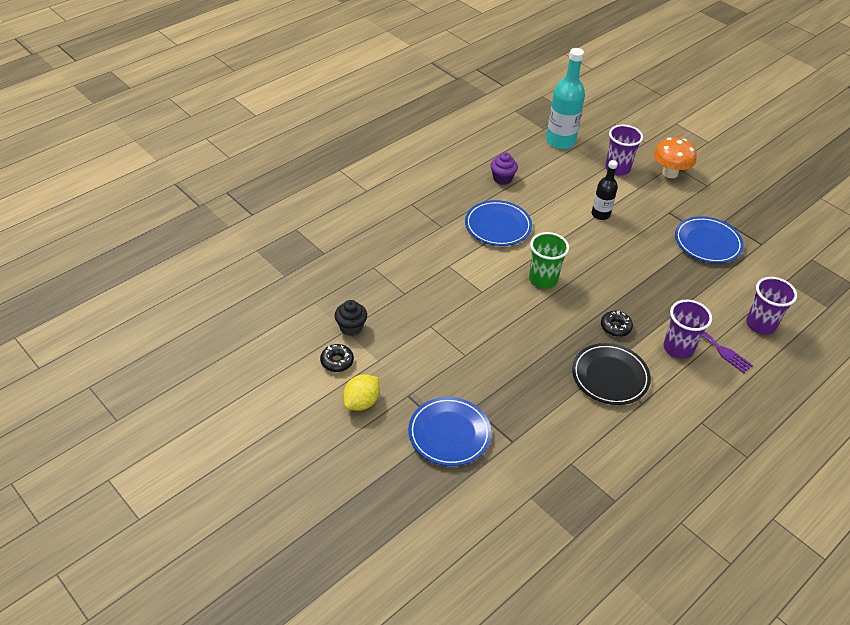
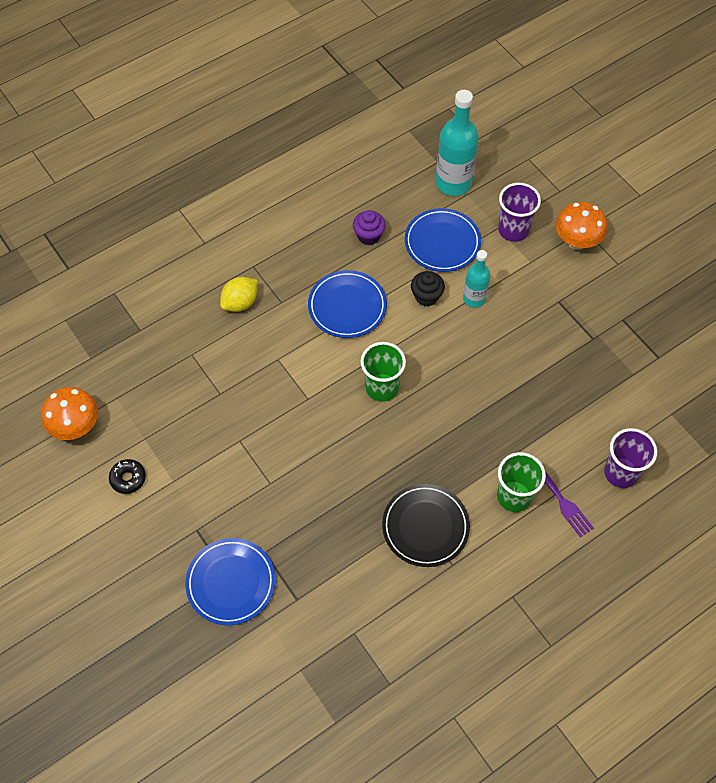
camera: 10 degrees right, 15 degrees up
(281, 326) = (76, 426): none -> orange mushroom
(351, 327) = (151, 435): black cupcake -> black cupcake (426, 296)
(361, 402) = (145, 534): yellow lemon -> yellow lemon (240, 303)
(600, 214) = (474, 298): black bottle -> turquoise bottle
(615, 327) = (449, 461): black donut -> none
(678, 348) = (514, 496): purple cup -> green cup
(707, 243) = (592, 350): blue plate -> blue plate (442, 242)

